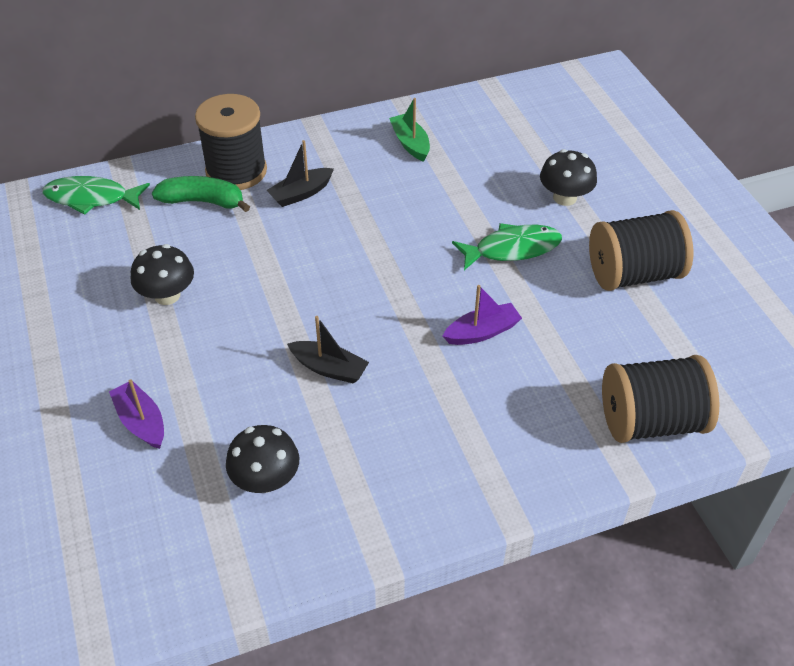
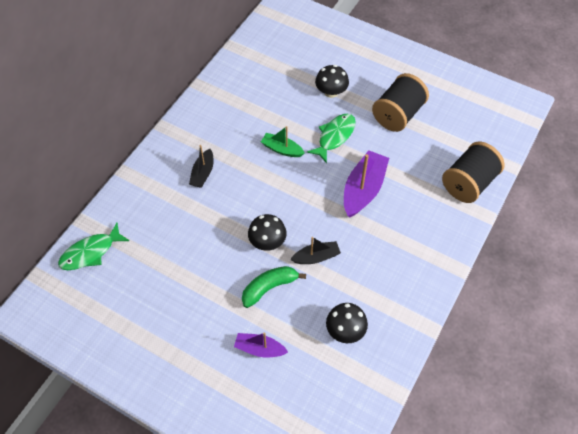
camera: 40 degrees left, 10 degrees up
(167, 295) = (197, 277): black mushroom -> black mushroom (267, 242)
(203, 201) = (156, 212): green banana -> green banana (269, 287)
(236, 171) = (154, 183): black spool -> none
(410, 143) = (228, 107): green boat -> green boat (282, 149)
(482, 332) = (363, 189): purple boat -> purple boat, size x1.70

